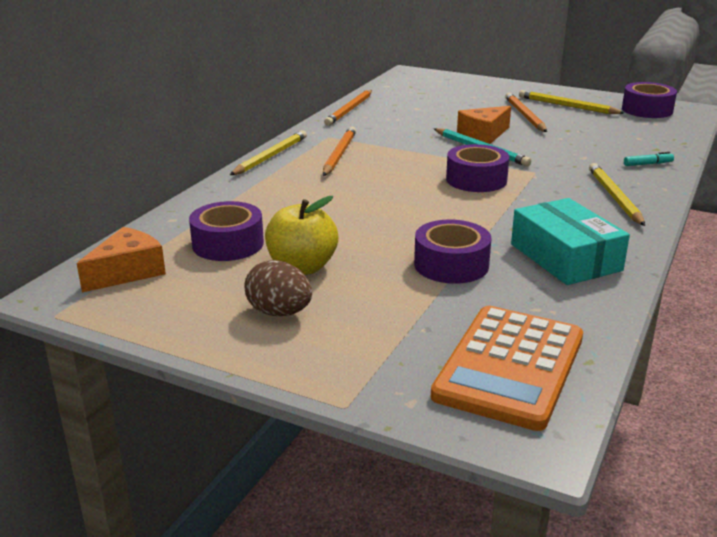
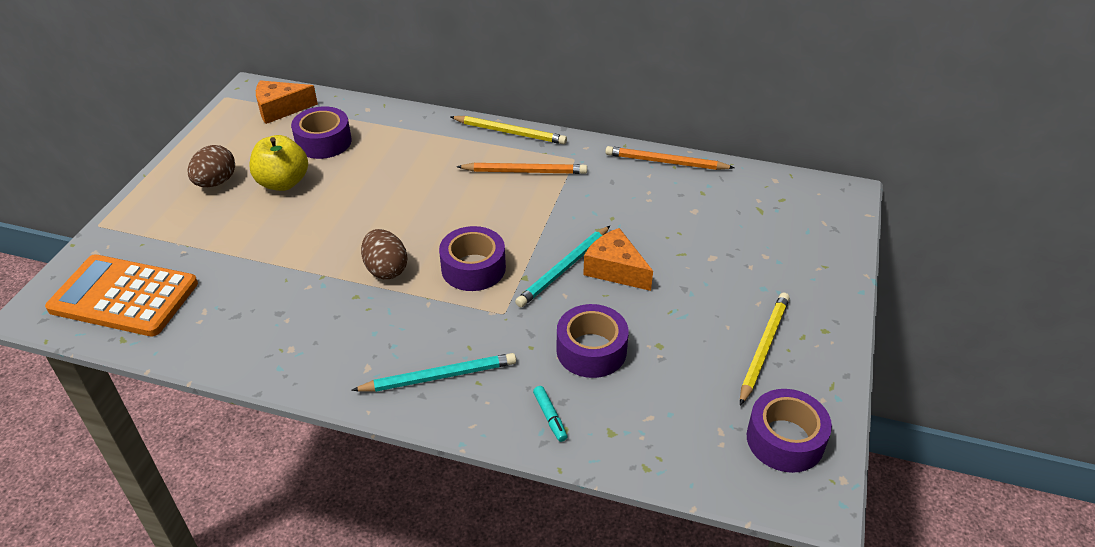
camera: 80 degrees right, 15 degrees up
(127, 272) = (280, 109): orange cheese -> orange cheese turned 135 degrees clockwise
(451, 265) = (283, 260): purple tape -> purple tape (591, 350)
(474, 214) = (386, 269): none -> brown egg
(525, 116) = (702, 305): orange pencil -> none
(565, 257) = (294, 331): turquoise box -> none
(615, 197) = (439, 377): yellow pencil -> turquoise pencil

